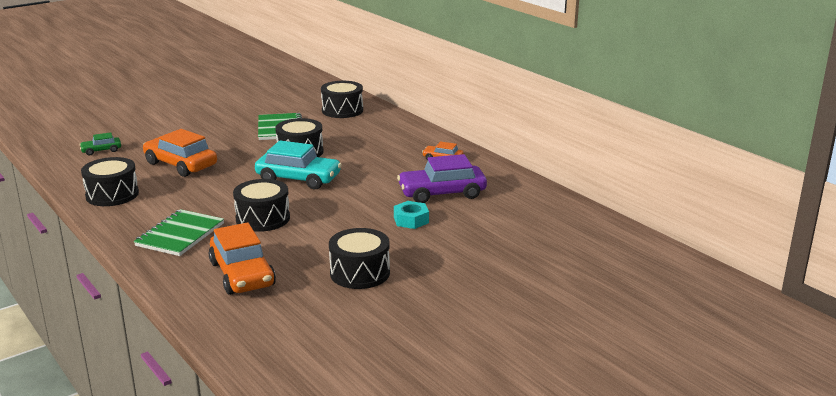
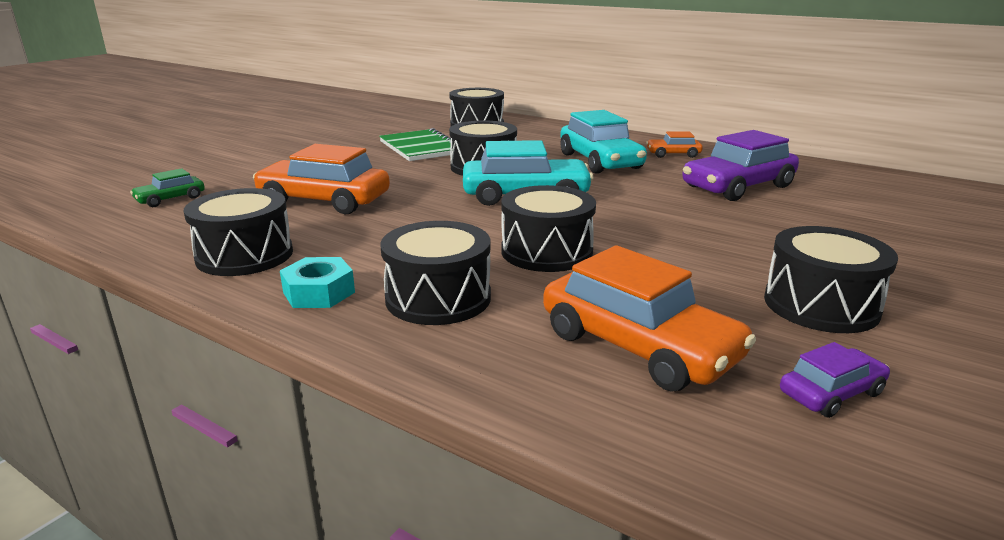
camera: 20 degrees left, 0 degrees up
(180, 235) = (438, 298): green notebook -> black drum
(296, 309) = (831, 393): none -> purple car
(382, 158) = (600, 161): none -> turquoise car
(411, 220) = (757, 221): turquoise nut -> turquoise nut (319, 292)

